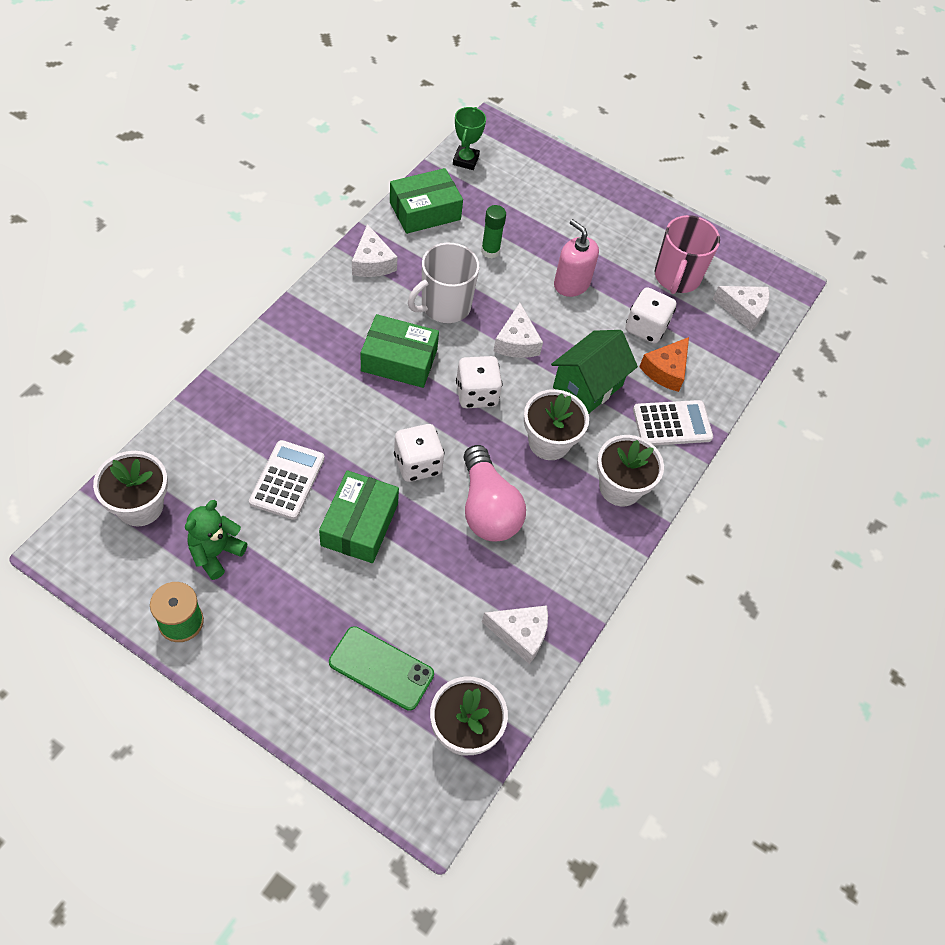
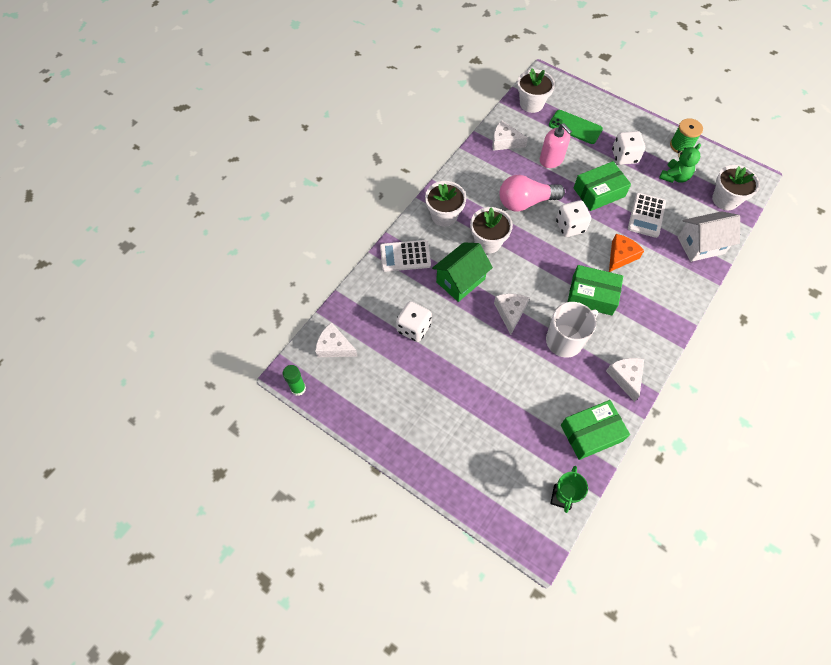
camera: 170 degrees left, 5 degrees up
(213, 428) = (700, 245): none -> white house
(359, 524) = (599, 192): green box -> green box turned 45 degrees clockwise
(476, 394) = (536, 272): white dice -> white dice (624, 156)
(487, 508) = (525, 202): pink light bulb -> pink light bulb turned 90 degrees counterclockwise
(490, 251) = (533, 393): green glue stick -> green glue stick (298, 388)
(571, 284) = (468, 365): pink soap dispenser -> pink soap dispenser (551, 159)
(666, 370) = (403, 294): orange cheese -> orange cheese (620, 256)
(676, 277) = (382, 375): pink mug -> none

